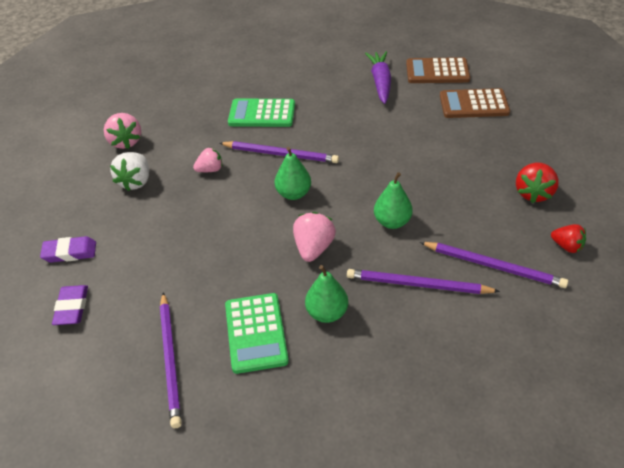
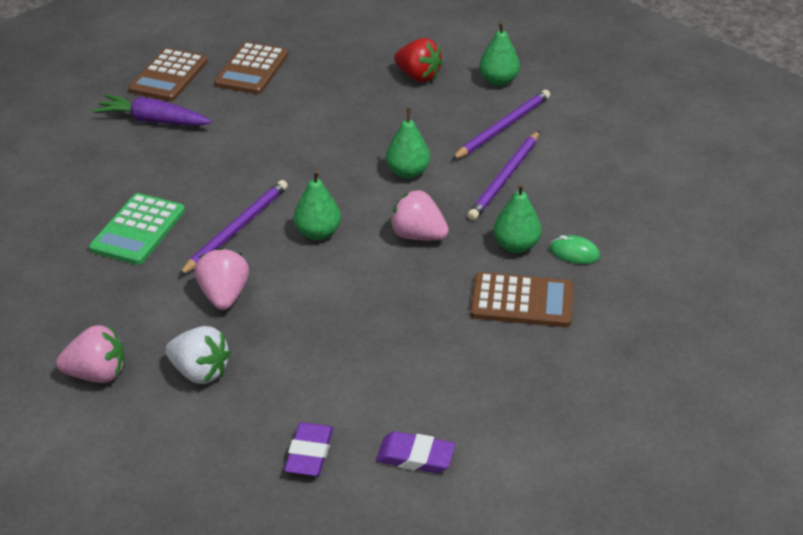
camera: 75 degrees left, 5 degrees down
(170, 360) = (534, 373): purple pencil -> none
(210, 170) = (224, 296): pink strawberry -> pink strawberry, size x1.51
(256, 333) = (522, 301): green calculator -> brown calculator
(334, 357) = (574, 253): none -> green mouse
(567, 246) = (498, 81): red strawberry -> green pear

